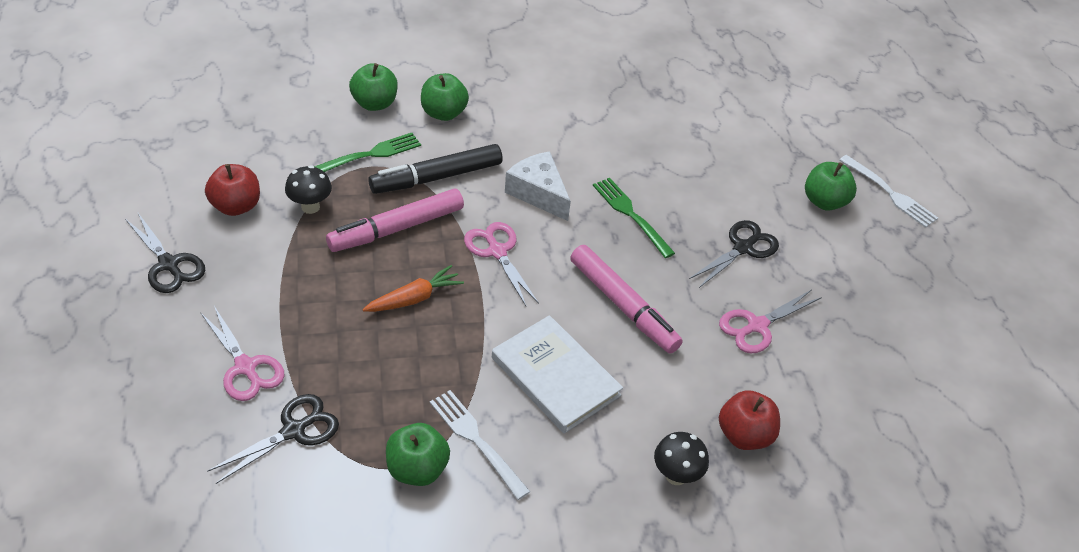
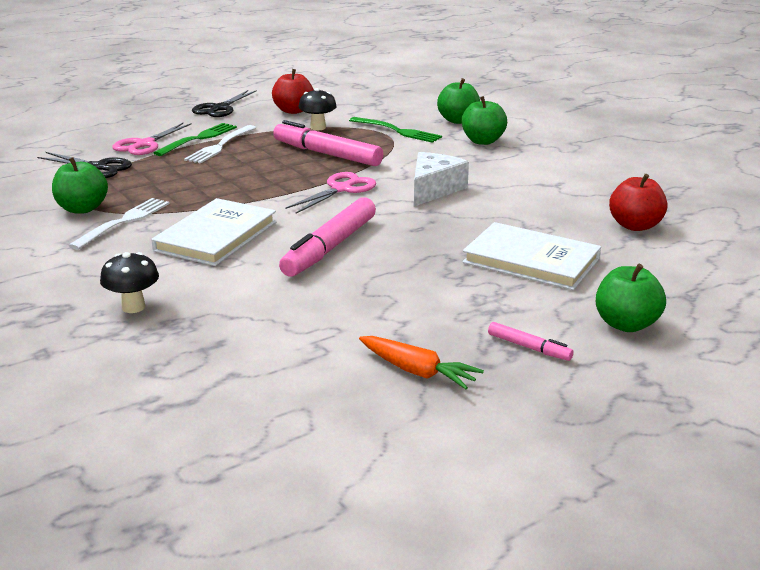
camera: 70 degrees right, 20 degrees down
(414, 298) = (257, 174): orange carrot -> orange carrot (418, 372)
(436, 177) = (402, 154): black marker -> none
(631, 215) = (457, 229): green fork -> green fork (198, 139)
(709, 200) = (531, 260): none -> white book
(743, 248) = (481, 289): black scissors -> none
(744, 435) = (208, 333): red apple -> red apple (635, 226)
(757, 326) = (370, 315): pink scissors -> none
(837, 262) = (529, 347): none -> pink marker
(890, 193) = (711, 367): white fork -> white fork (220, 146)

